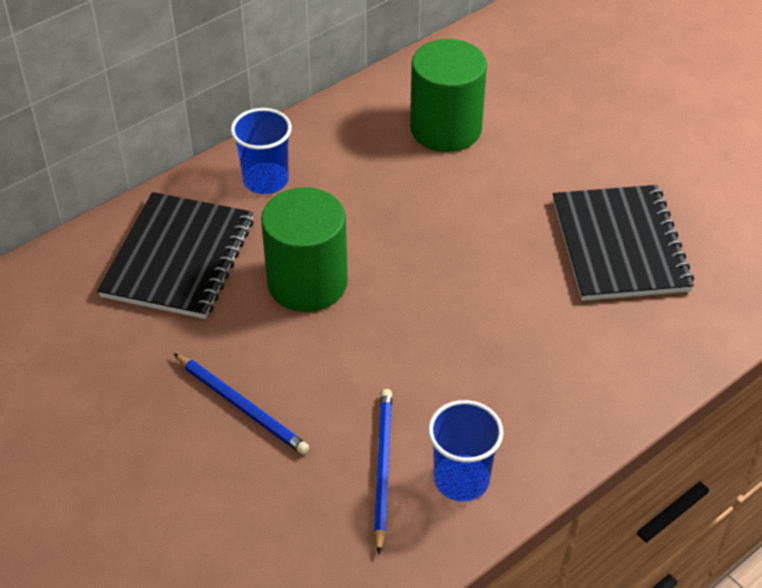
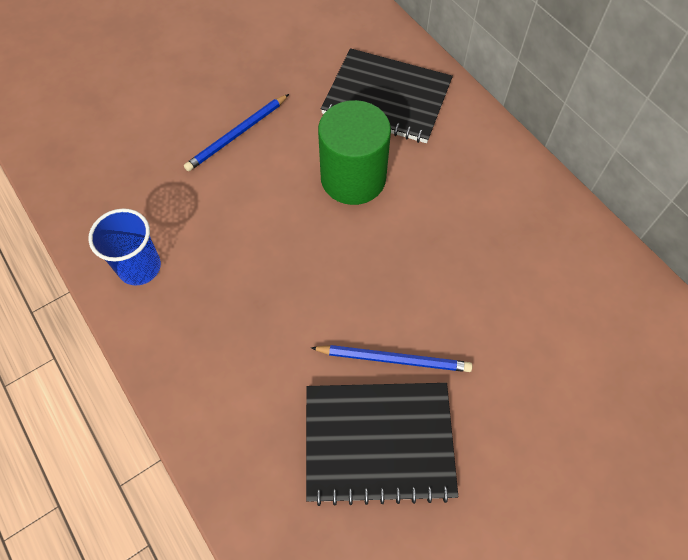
camera: 95 degrees right, 15 degrees up
(265, 180) = (474, 154): blue cup -> none
(382, 468) = (163, 217): blue pencil -> blue pencil (394, 359)
(446, 129) = (550, 301): green cylinder -> none

